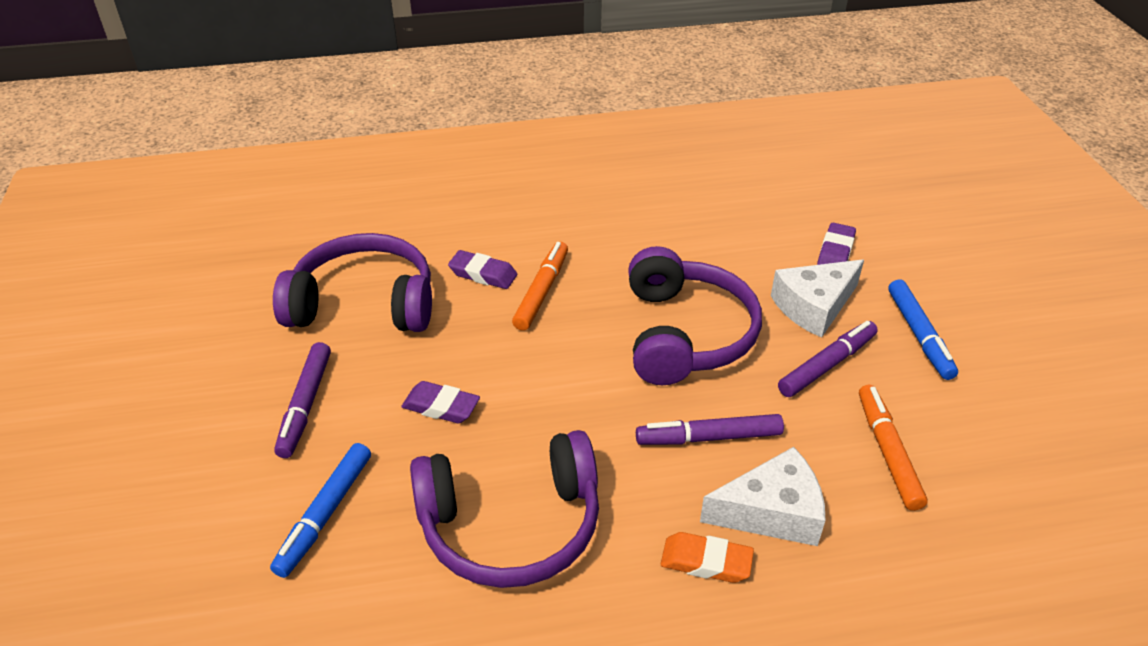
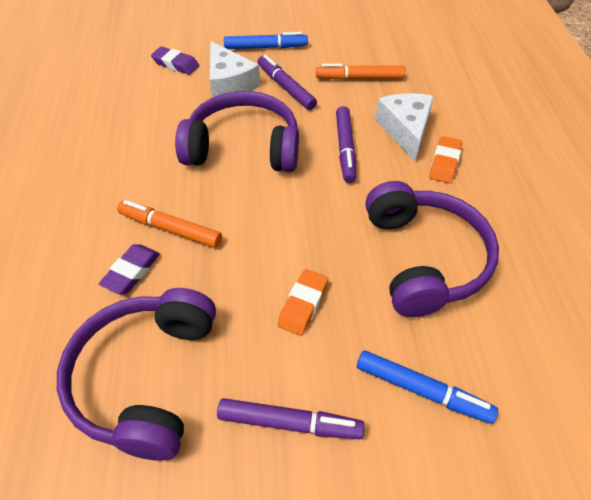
camera: 85 degrees left, 10 degrees up
(441, 407) = (303, 305): purple eraser -> orange eraser

